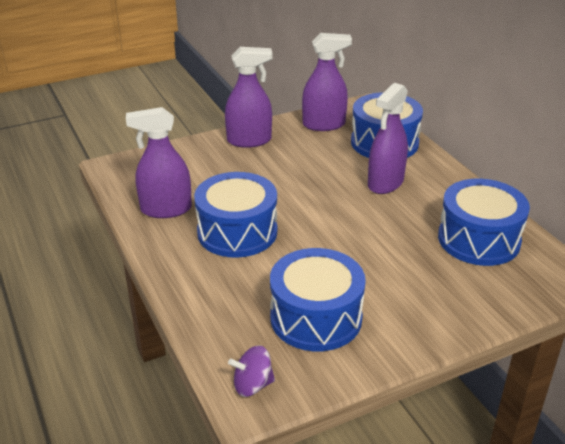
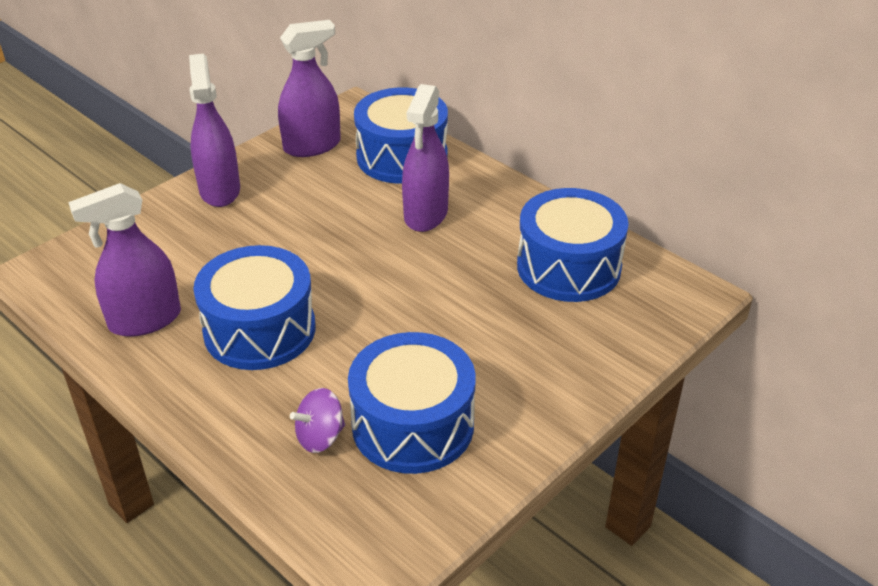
camera: 20 degrees left, 5 degrees up
(249, 140) = (219, 190): purple spray bottle -> purple spray bottle turned 75 degrees counterclockwise
(252, 385) = (370, 540): purple spinning top -> purple spinning top (320, 437)

